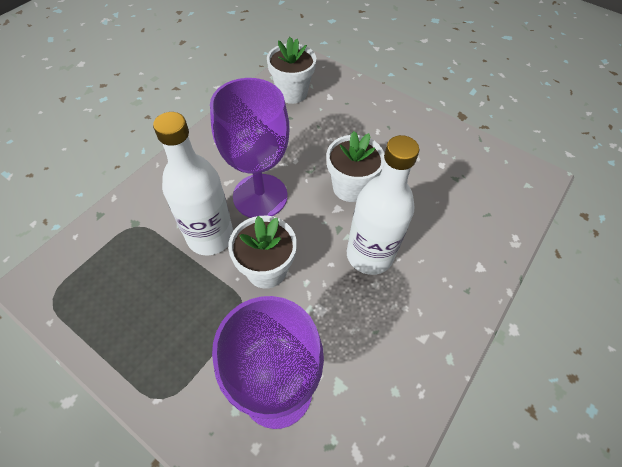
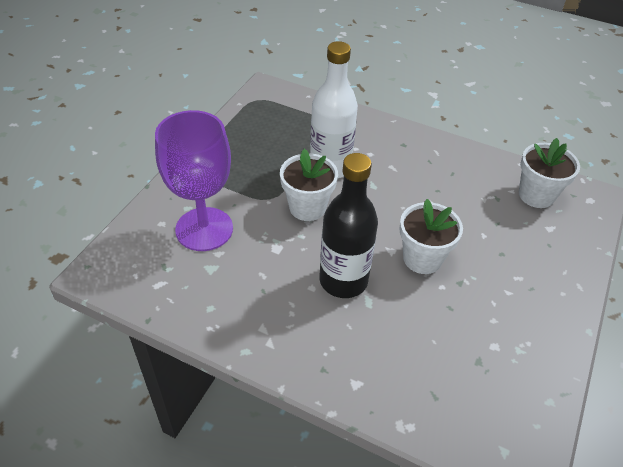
camera: 80 degrees right, 10 degrees down
(260, 196) = (384, 191): purple goblet -> none
(369, 255) = (343, 280): white bottle -> black bottle

